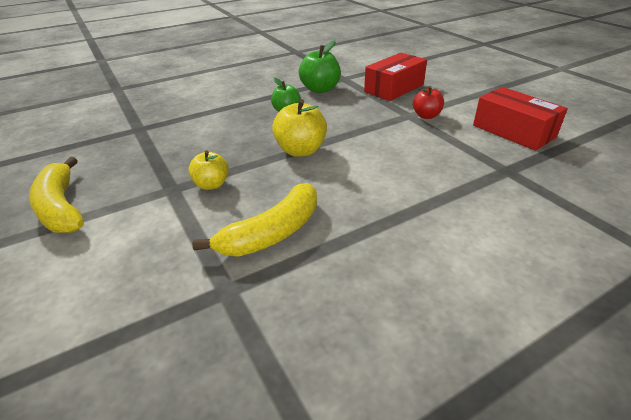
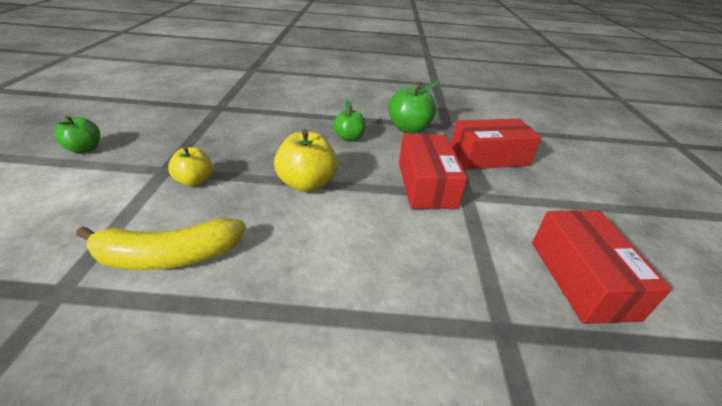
camera: 30 degrees right, 0 degrees up
(61, 207) = (85, 149): yellow banana -> green apple
(378, 119) = (426, 184): none -> red box
(426, 116) = (486, 204): red apple -> none

